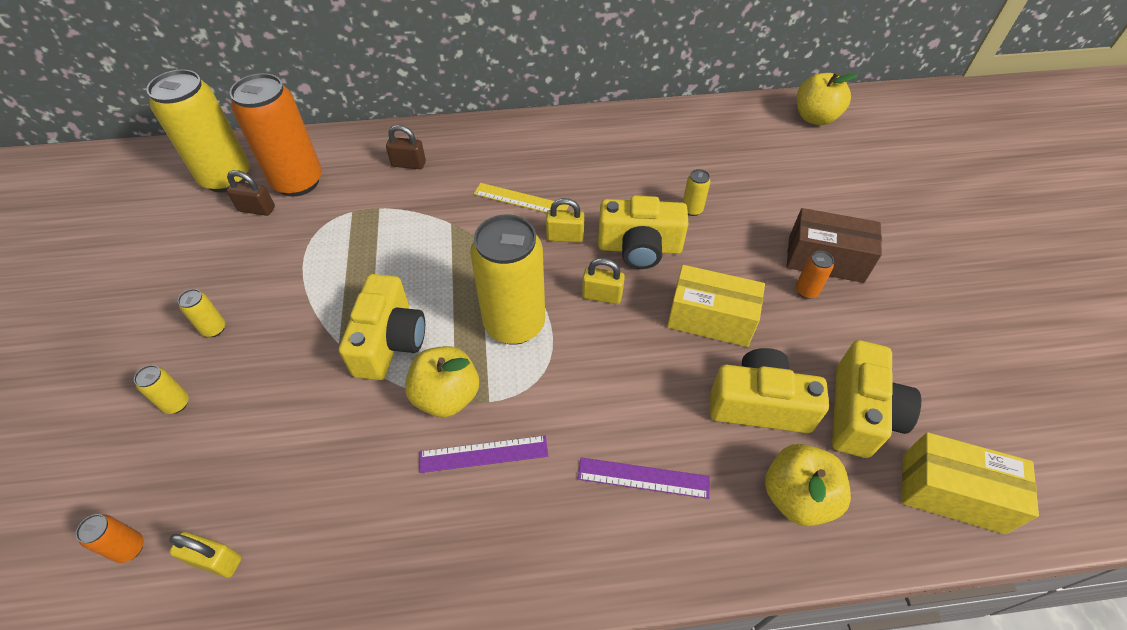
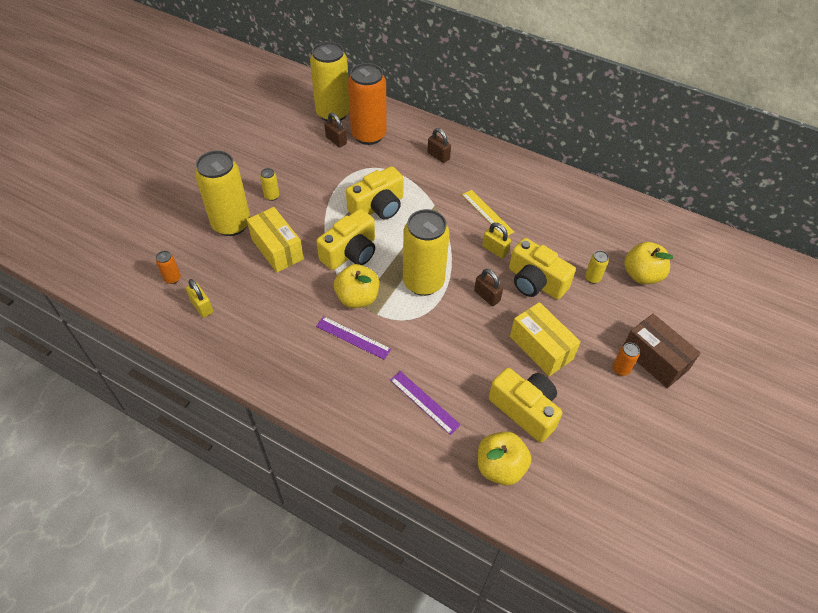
camera: 35 degrees right, 0 degrees up
(176, 404) = (231, 224): yellow can -> yellow can, size x2.48
(602, 296) = (487, 296): yellow padlock -> brown padlock
(815, 118) = (749, 266): yellow apple -> yellow apple (641, 275)
(860, 413) = (583, 454): yellow camera -> yellow camera (378, 207)
(951, 493) = (596, 528): yellow box -> yellow box (277, 249)

